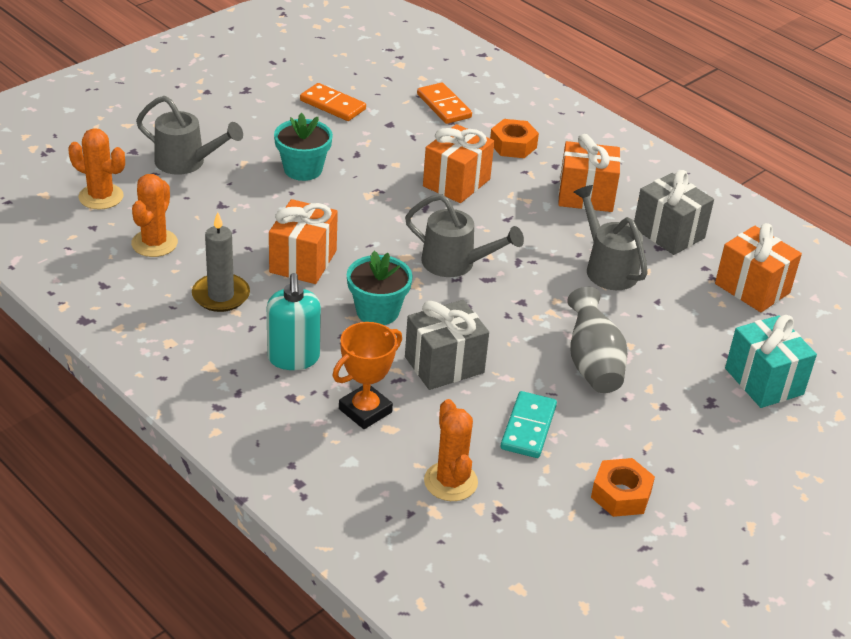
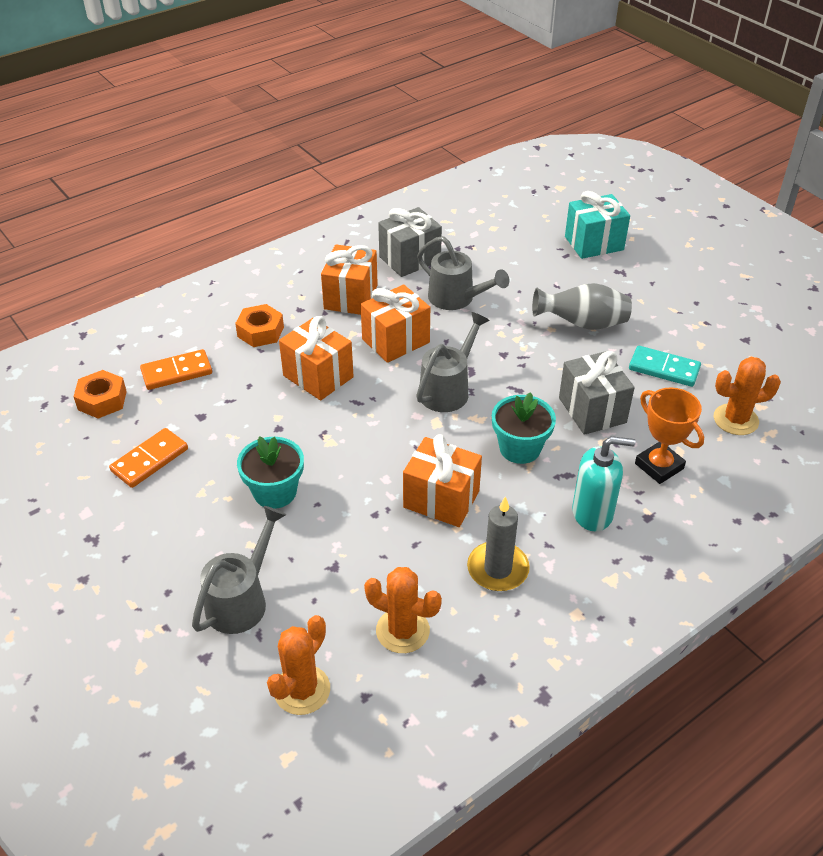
camera: 80 degrees left, 5 degrees up
(607, 268) = (456, 299): grey watering can -> grey watering can turned 120 degrees counterclockwise
(621, 494) = (728, 330): orange nut -> orange nut (102, 400)
(752, 288) = (484, 229): orange gift -> orange gift (396, 341)

